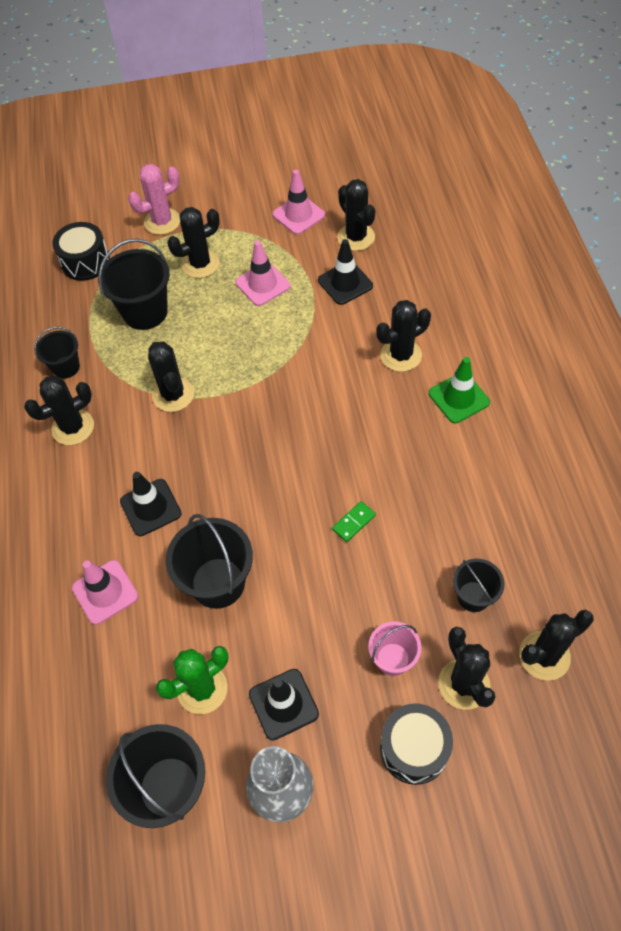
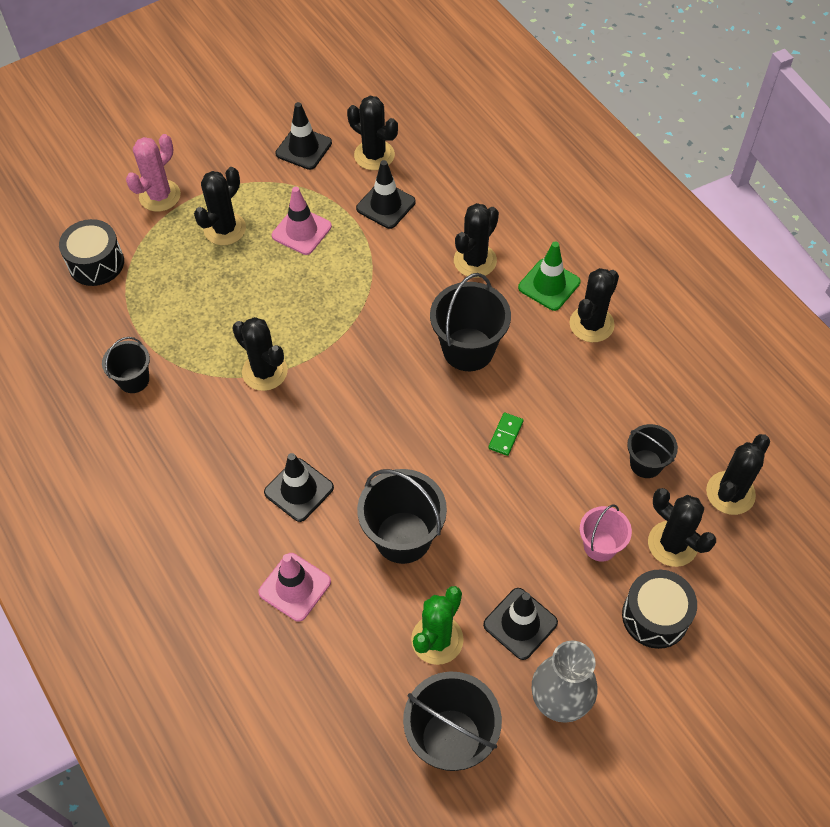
camera: 25 degrees left, 0 degrees up
(73, 427) = (175, 439): black cactus -> black cactus (591, 324)
(145, 312) = (190, 296): black bucket -> black bucket (468, 349)
(298, 215) = (303, 148): pink traffic cone -> black traffic cone

